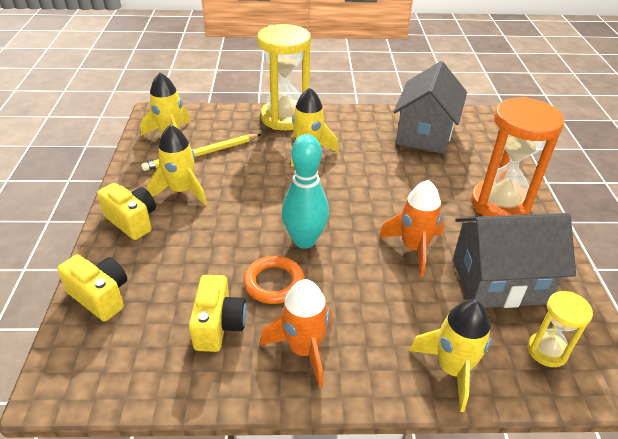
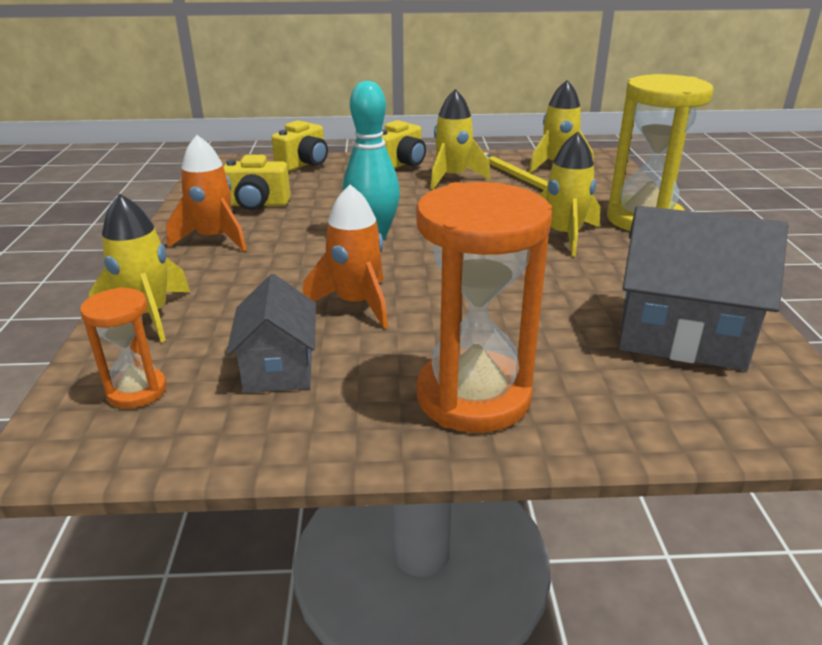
camera: 90 degrees right, 10 degrees down
(274, 283) = (307, 224): orange ring -> none
(499, 281) = (279, 368): grey house -> grey house, size x0.61
(547, 351) = (137, 391): yellow hourglass -> orange hourglass

